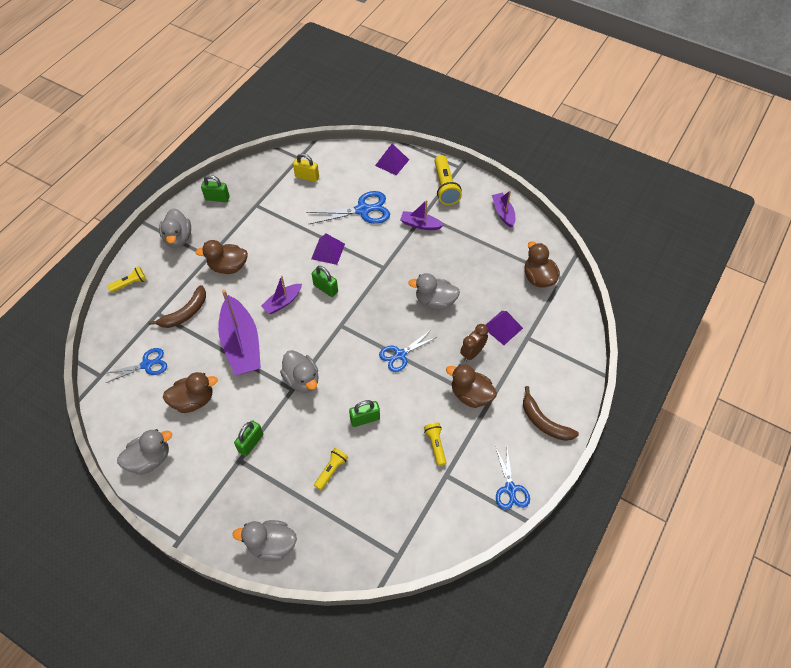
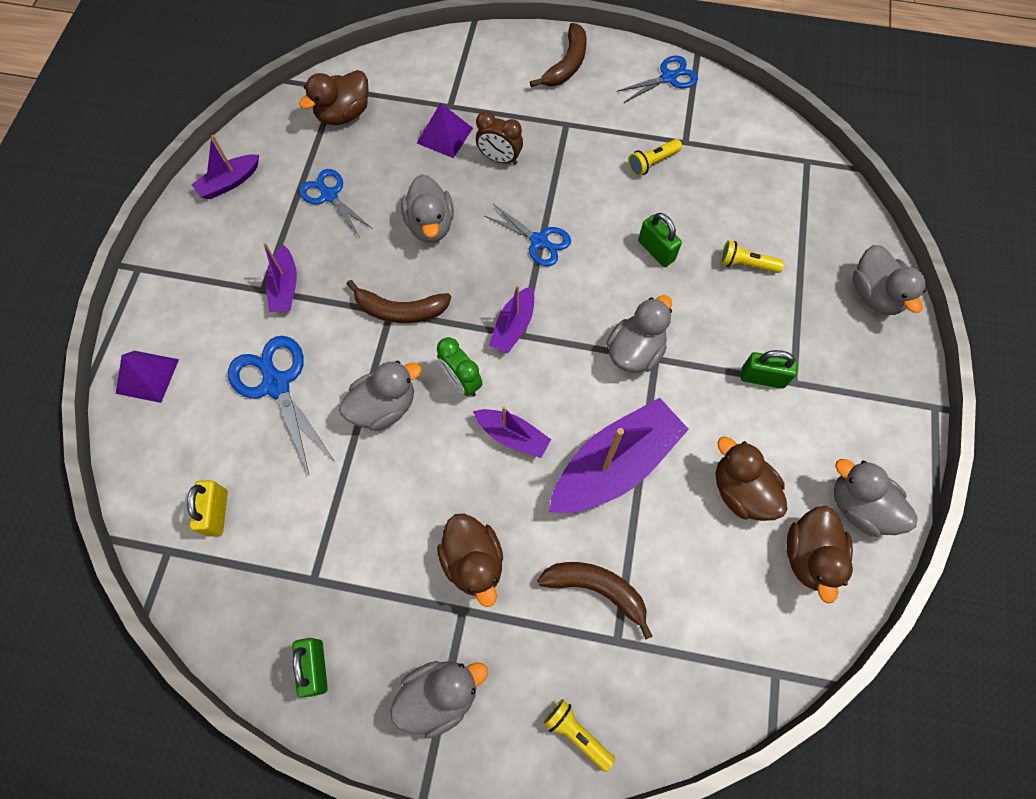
camera: 110 degrees left, 10 degrees up
(147, 365) = (719, 601): blue scissors -> blue scissors (329, 195)
(325, 288) = (461, 381): green padlock -> green clock
(328, 251) = (384, 407): purple pyramid -> grey duck
(347, 323) = (513, 326): none -> purple boat
(382, 272) = (400, 310): none -> brown banana
(445, 187) = (190, 276): yellow flashlight -> none
(470, 395) = (564, 144): brown duck -> brown duck (809, 556)

